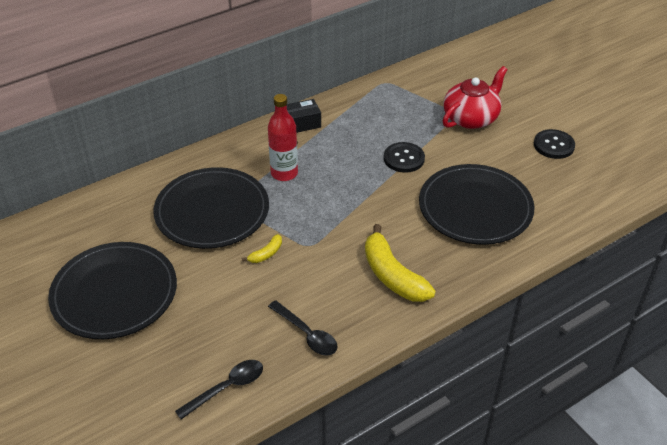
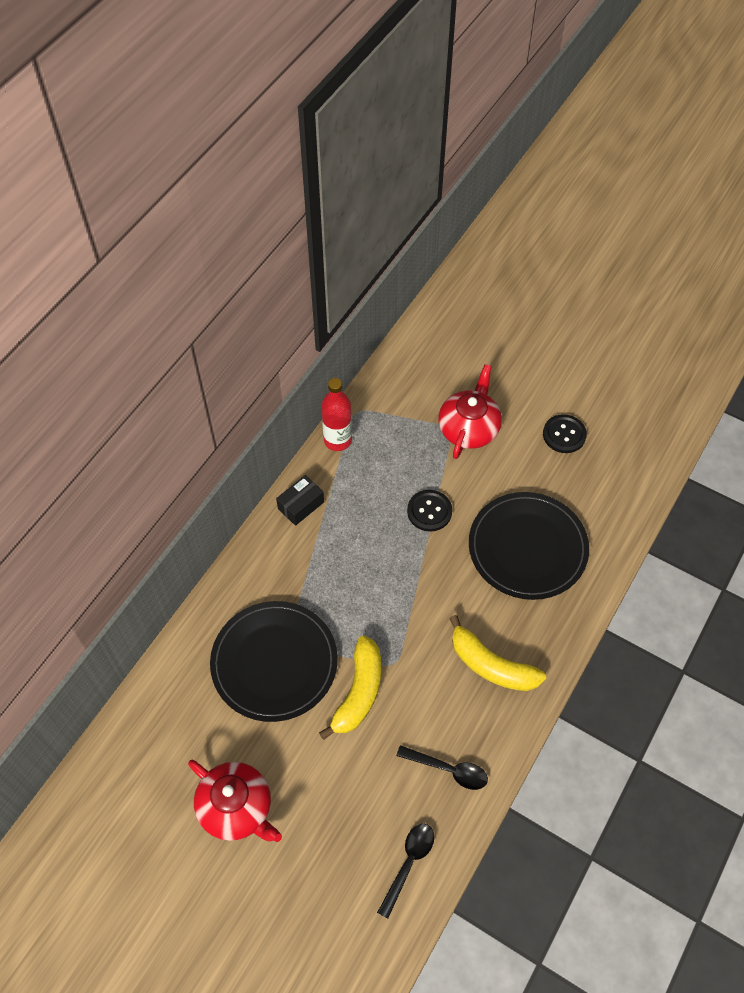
camera: 25 degrees left, 15 degrees up
(114, 293) = (236, 808): black plate -> red teapot
(266, 254) = (359, 692): yellow banana -> yellow banana, size x2.15
(284, 173) = (320, 581): red bottle -> red bottle (337, 440)

